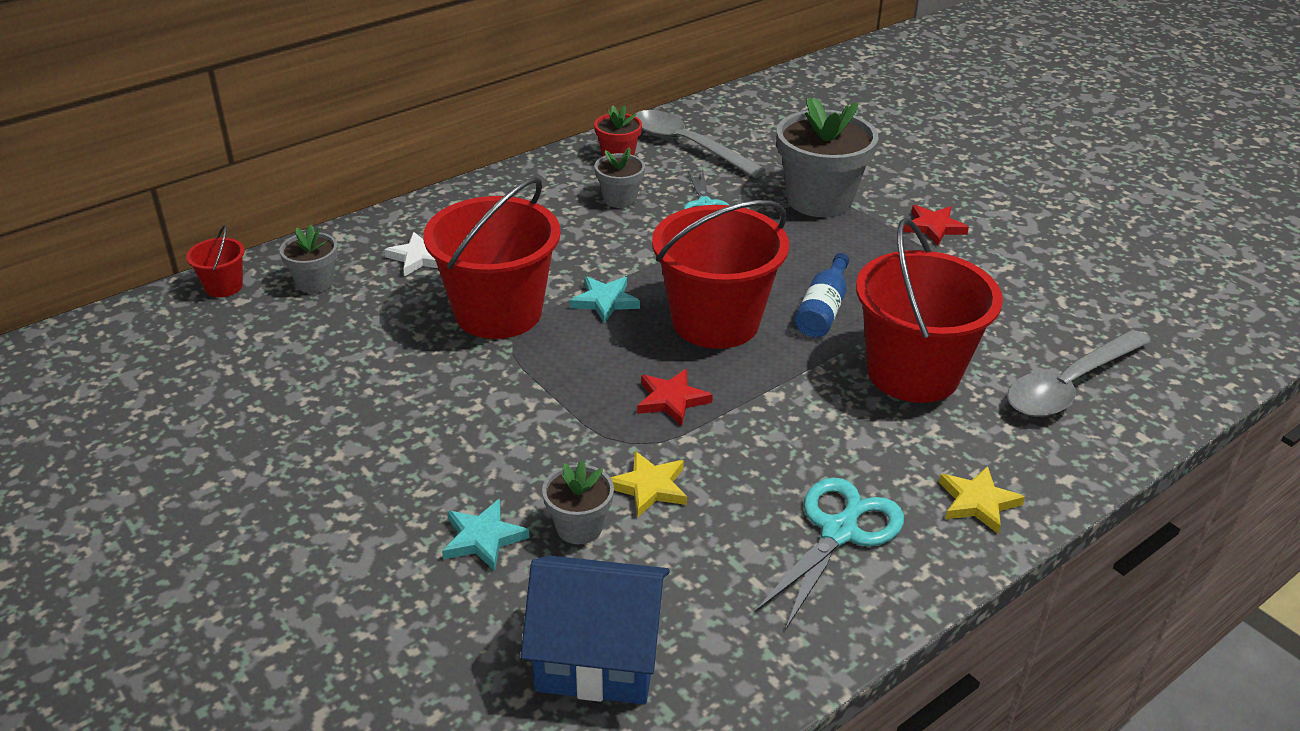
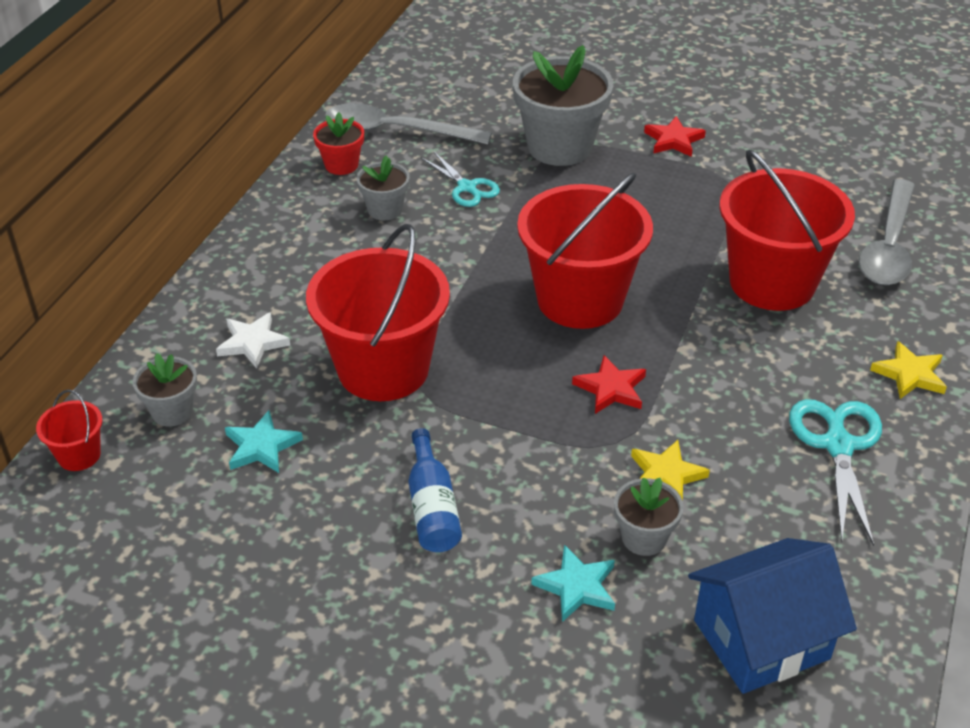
camera: 30 degrees left, 5 degrees up
(605, 301) = (468, 318): turquoise star -> turquoise star (261, 446)
(823, 310) = (655, 253): blue bottle -> blue bottle (432, 507)

